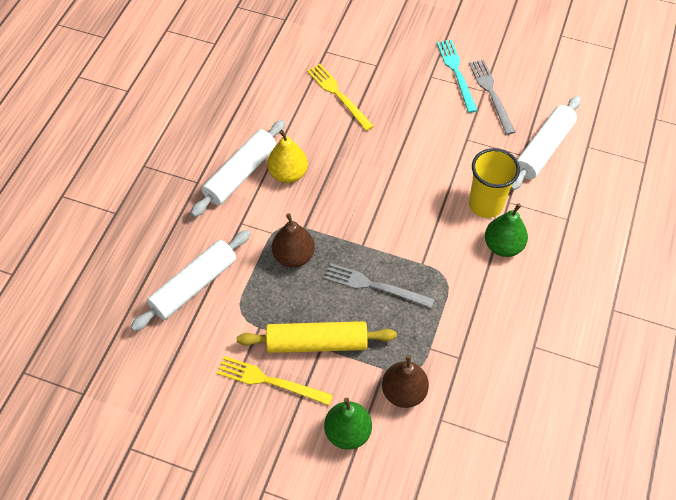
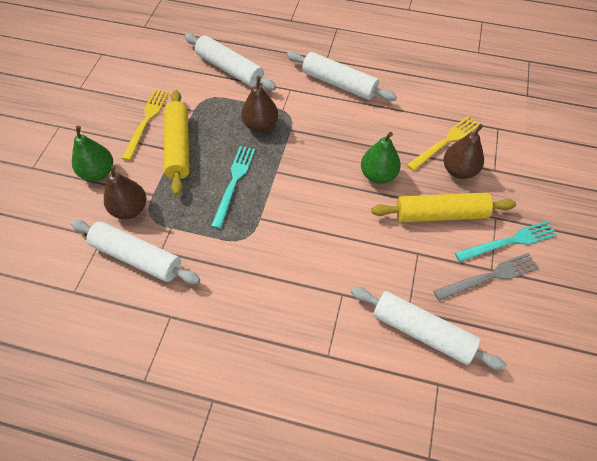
camera: 85 degrees right, 0 degrees up
(288, 174) = (345, 114): yellow pear -> none
(374, 286) = (234, 183): grey fork -> turquoise fork
(375, 91) = (459, 170): none -> brown pear
(425, 115) = (440, 214): none -> yellow rolling pin
(466, 380) = (137, 257): none -> white rolling pin
(485, 205) = (335, 272): yellow cup -> none
(503, 246) = (285, 288): green pear -> green pear (378, 175)

